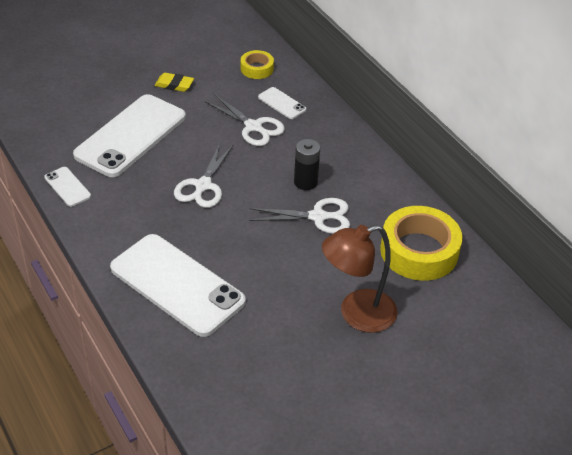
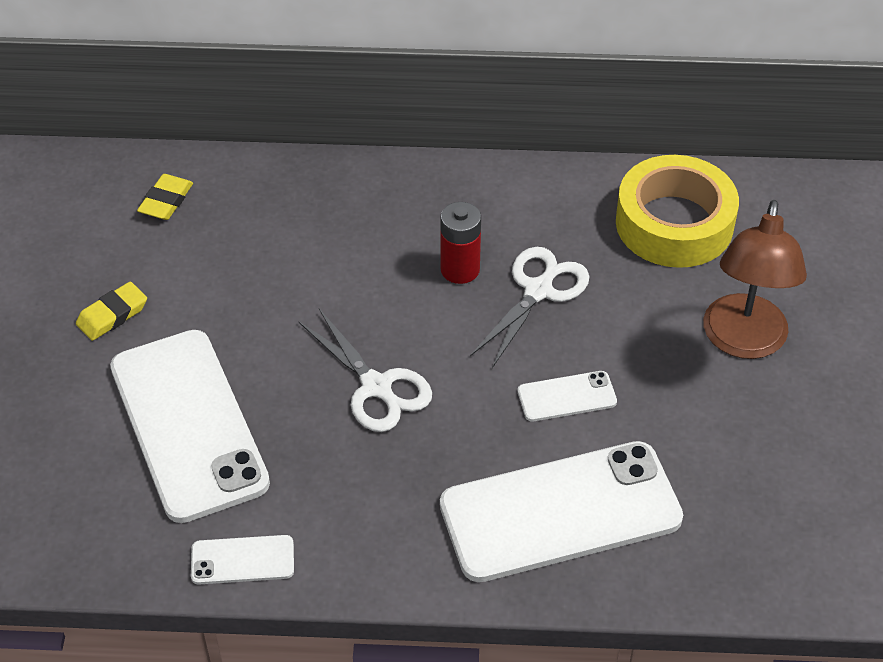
camera: 55 degrees left, 5 degrees up
(253, 127) = (295, 269): white scissors -> none
(257, 69) = (166, 201): yellow tape -> yellow eraser
(282, 103) = (271, 212): white phone -> white phone (566, 397)
(305, 182) = (460, 269): black battery -> red battery

